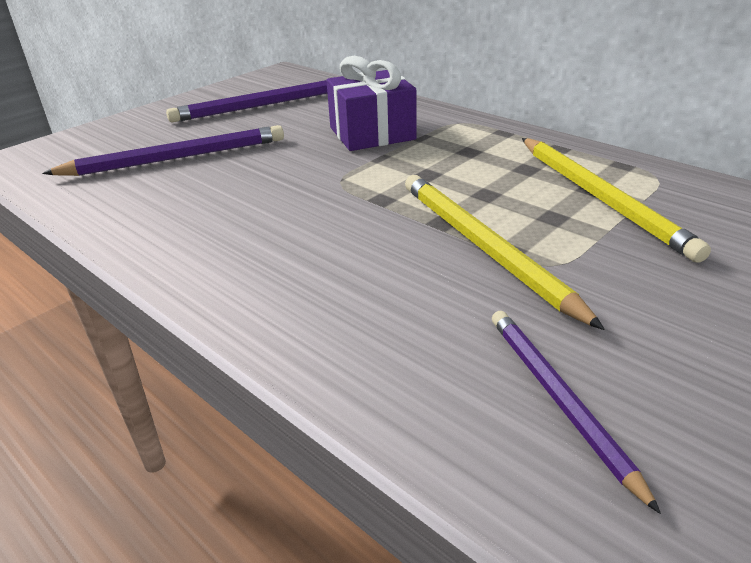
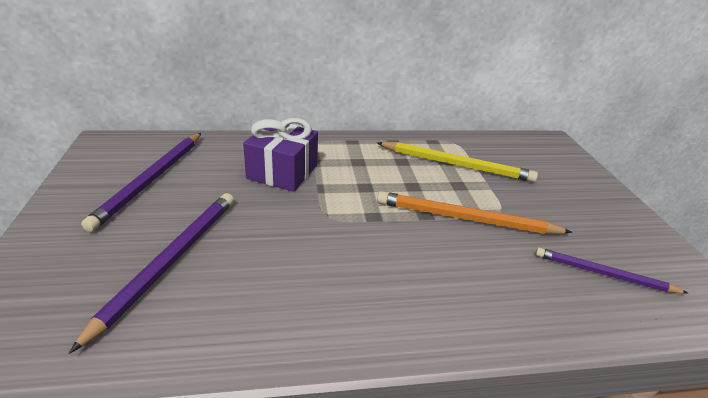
camera: 55 degrees left, 0 degrees up
(483, 247) = (465, 218): yellow pencil -> orange pencil

